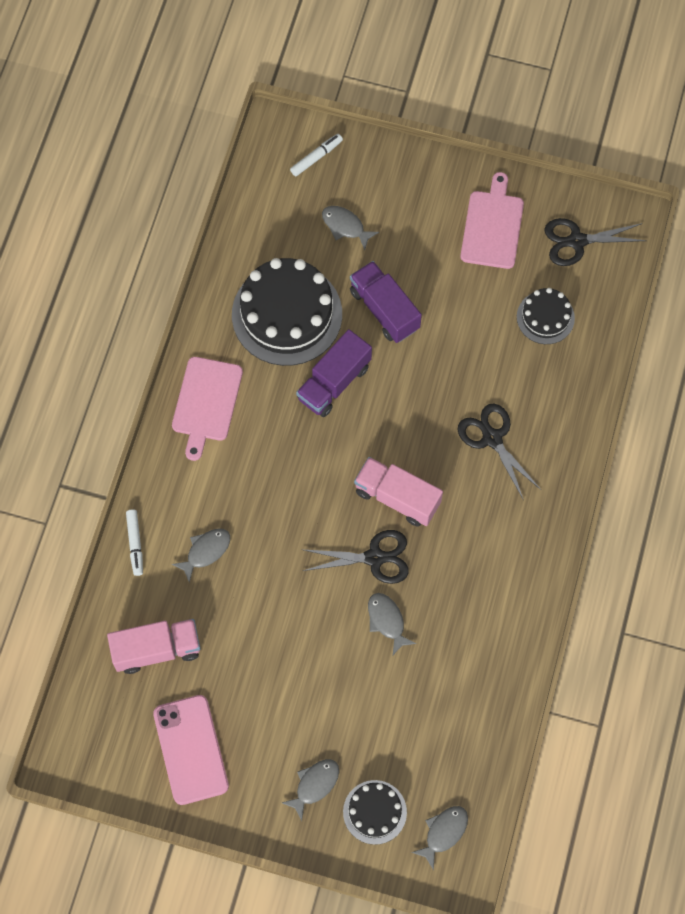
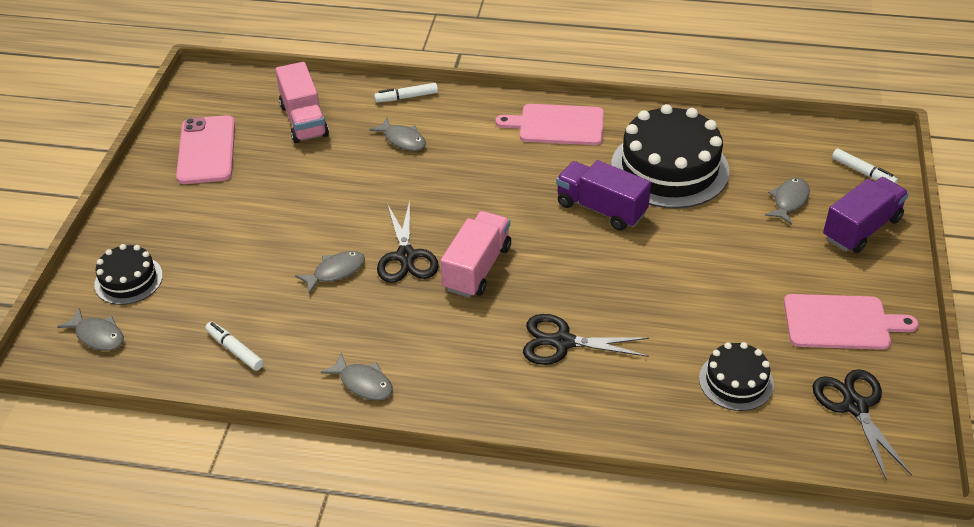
camera: 85 degrees right, 25 degrees down
(191, 749) = (206, 150): pink phone -> pink phone turned 75 degrees counterclockwise
(314, 785) = (162, 234): grey fish -> grey fish (363, 383)
(384, 309) = (699, 239): purple truck -> purple truck (861, 229)
(473, 708) = (235, 350): none -> white marker
(492, 438) = (563, 342): black scissors -> black scissors turned 135 degrees counterclockwise

